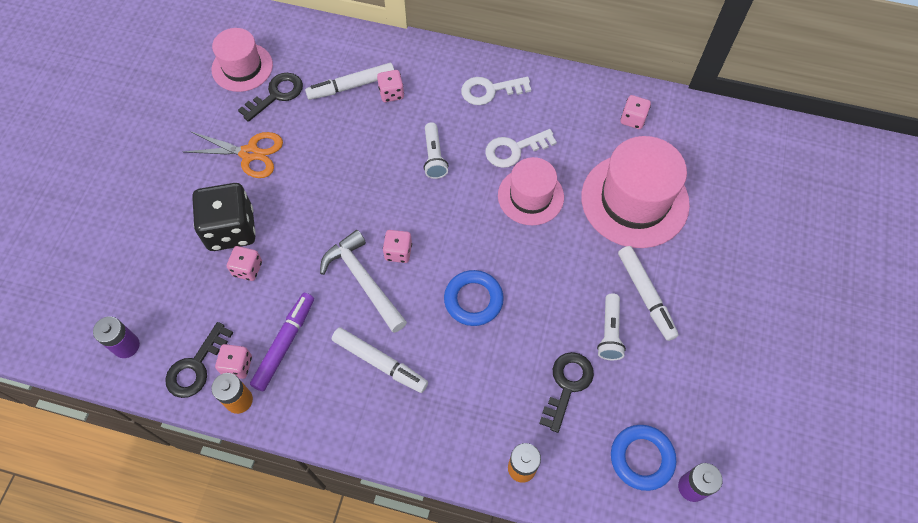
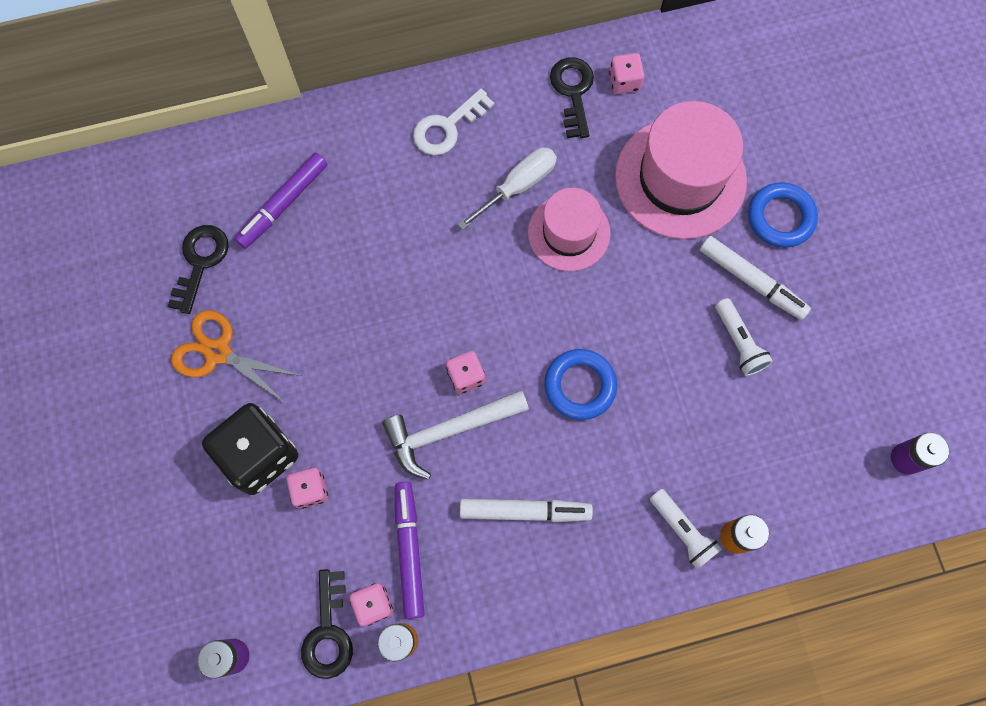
camera: 30 degrees left, 10 degrees up
(242, 67) = (134, 248): pink hat -> none
(249, 153) = (218, 352): orange scissors -> orange scissors turned 135 degrees counterclockwise
(351, 86) = (283, 204): white marker -> purple marker
(363, 280) = (449, 430): white hammer -> white hammer turned 45 degrees counterclockwise
(391, 93) = (336, 189): pink dice -> none
(434, 157) = (434, 242): white flashlight -> white flashlight (682, 531)
(514, 149) = (518, 186): white key -> white screwdriver
(567, 385) = (729, 424): black key -> black key (573, 92)
(641, 458) = (844, 457): blue ring -> blue ring (780, 217)

